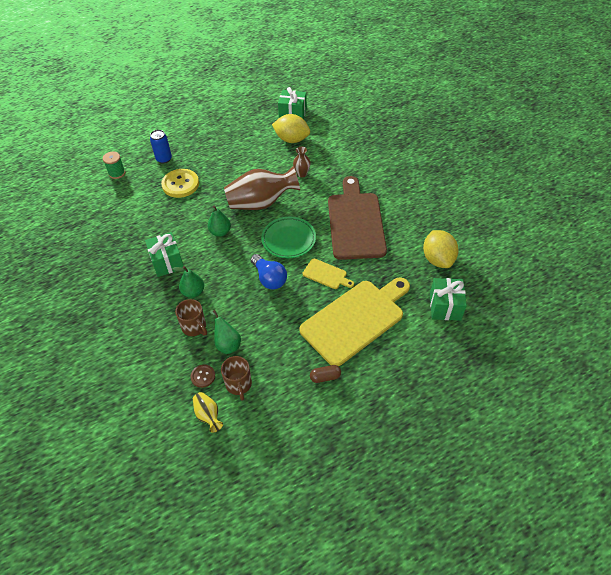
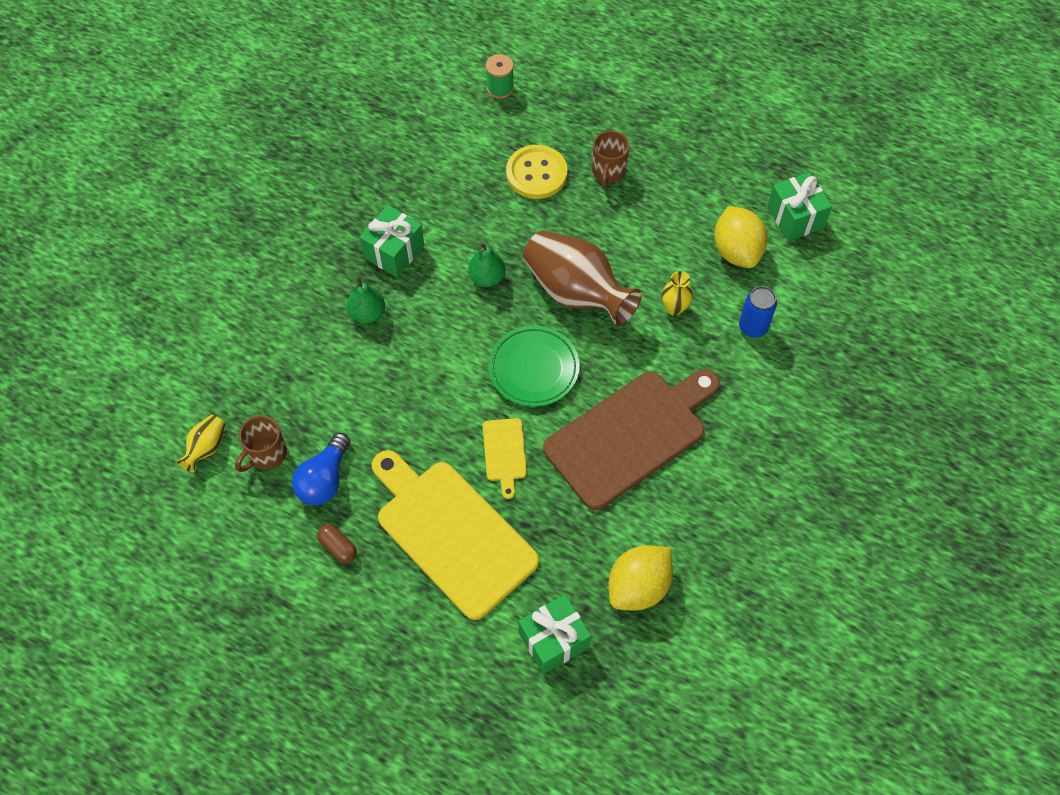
camera: 55 degrees right, 10 degrees up
(164, 159) = (568, 121): blue can -> blue can (753, 327)
(194, 327) = (316, 351): brown mug -> brown mug (608, 172)
(203, 376) = (254, 407): brown button -> none
(227, 343) = (316, 403): green pear -> none
(269, 278) = (449, 387): blue light bulb -> blue light bulb (324, 479)
(302, 174) = (674, 308): brown vase -> yellow vase
(355, 319) = (452, 533): yellow cutting board -> yellow cutting board turned 150 degrees counterclockwise

